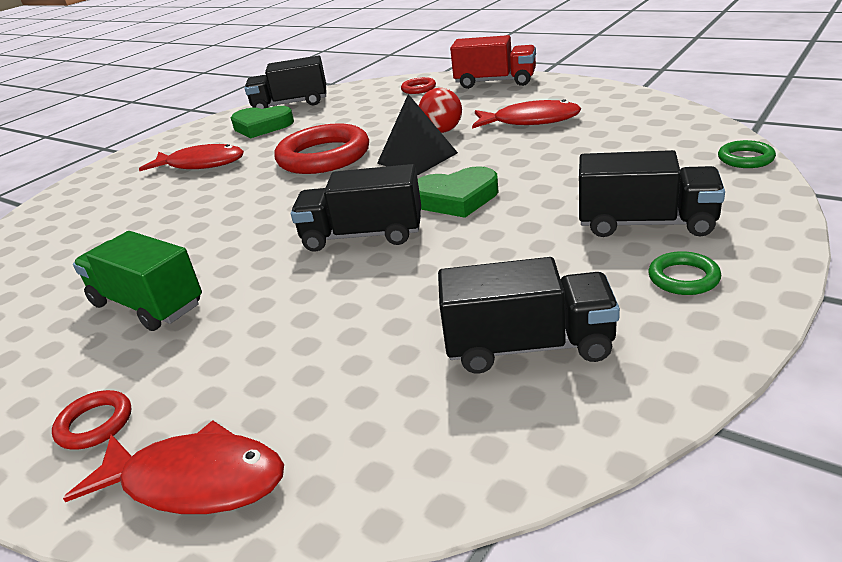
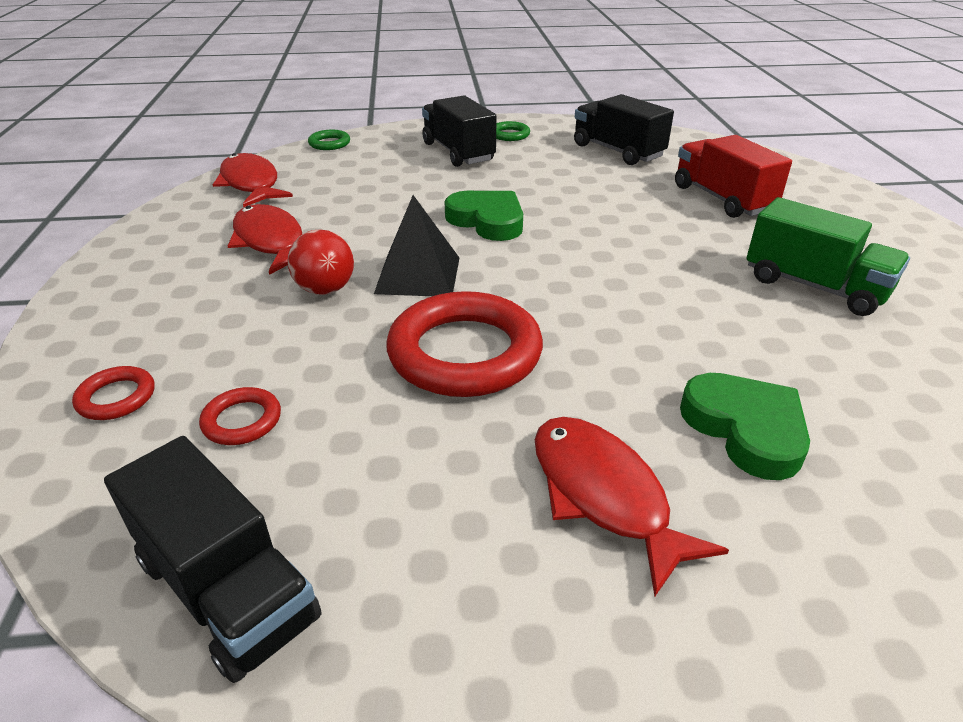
camera: 135 degrees left, 5 degrees up
(95, 424) = (878, 231): red ring -> red ring (242, 421)
(147, 304) = (814, 286): green truck -> green truck turned 45 degrees counterclockwise
(195, 481) = (823, 186): red fish -> red fish (251, 184)
(262, 126) = (390, 538): green heart -> green heart (745, 429)
(363, 235) = (592, 237): black truck -> none
(495, 82) = (91, 319): red truck -> red truck (722, 199)

